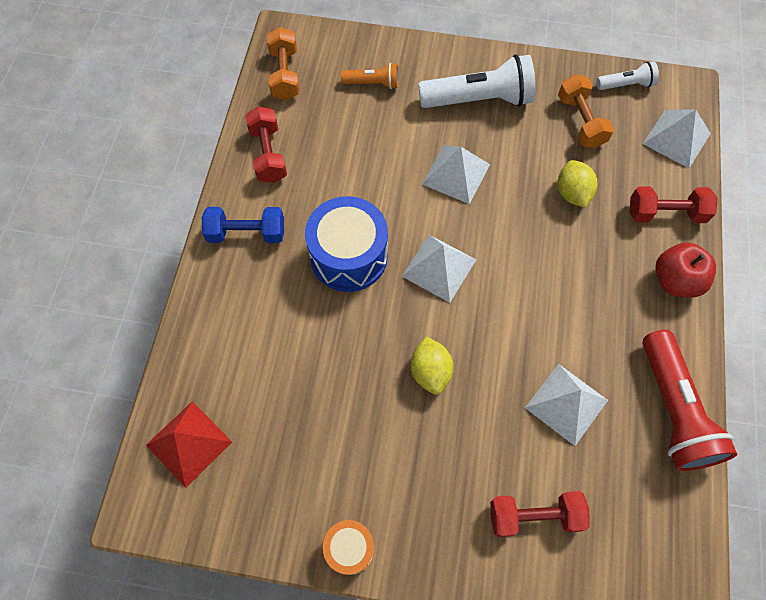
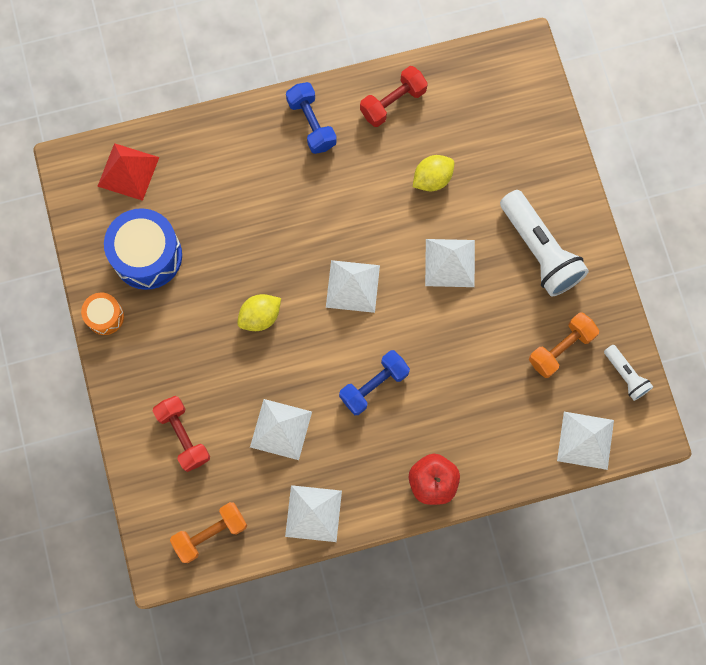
camera: 65 degrees right, 10 degrees up
(285, 74) = (481, 74): orange dumbbell -> orange dumbbell (210, 533)
(348, 256) = (329, 211): blue drum -> blue drum (147, 256)
(373, 83) = (510, 152): orange flashlight -> none
(553, 292) = (374, 385): none -> blue dumbbell
(572, 193) = (478, 367): yellow lemon -> yellow lemon (432, 179)
(665, 213) = (497, 454): red dumbbell -> none
(673, 410) = (313, 513): red flashlight -> white pyramid

